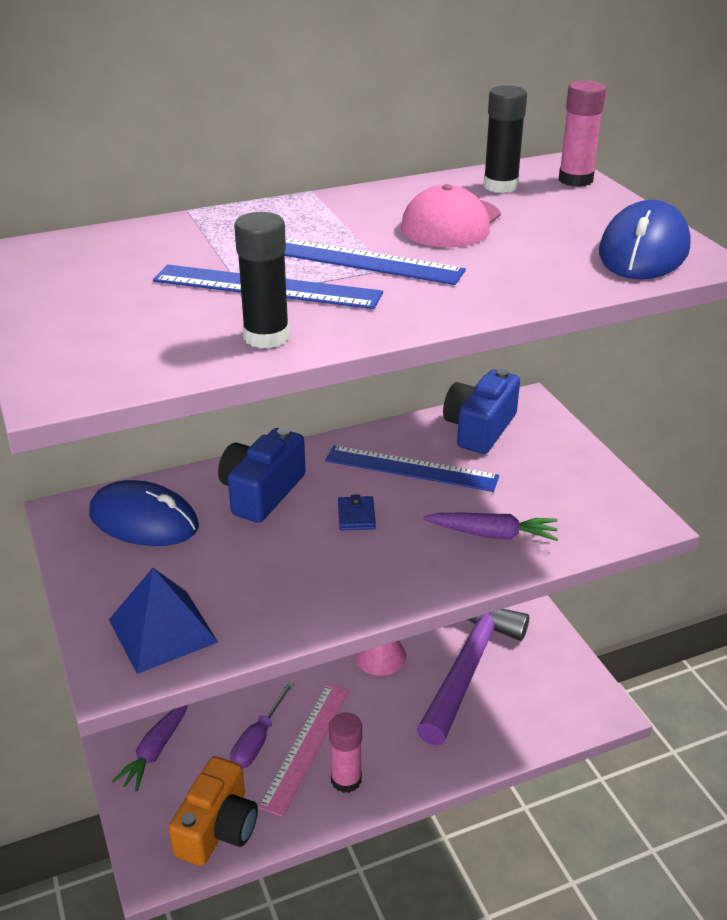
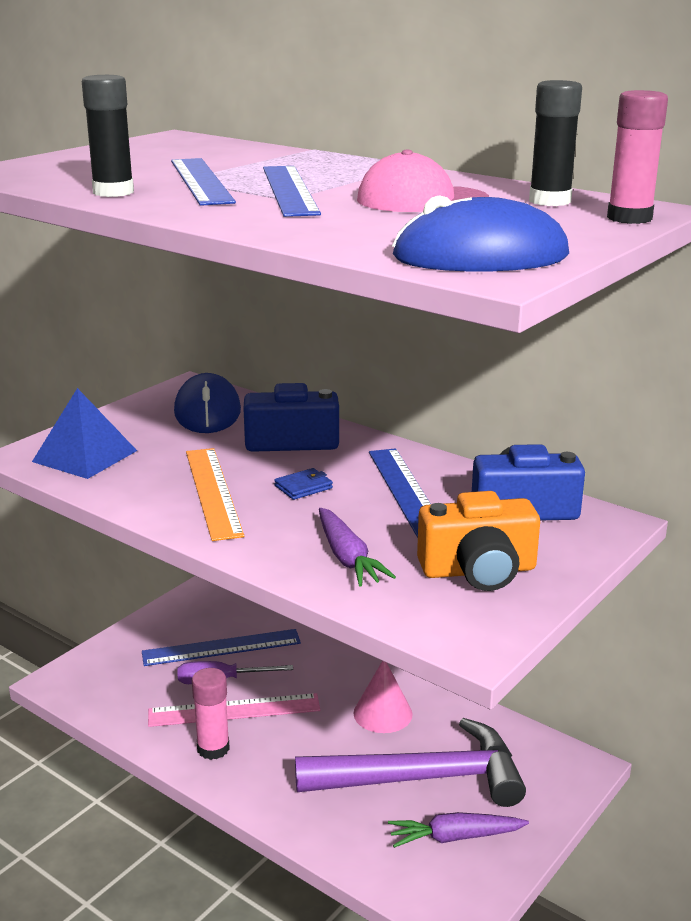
camera: 60 degrees right, 10 degrees down
(155, 750) = (171, 634): purple carrot -> purple carrot (455, 837)
(209, 721) = (221, 647): none -> blue ruler
(218, 828) = (114, 696): orange camera -> orange camera (478, 571)
(320, 569) = (213, 492): none -> orange ruler

